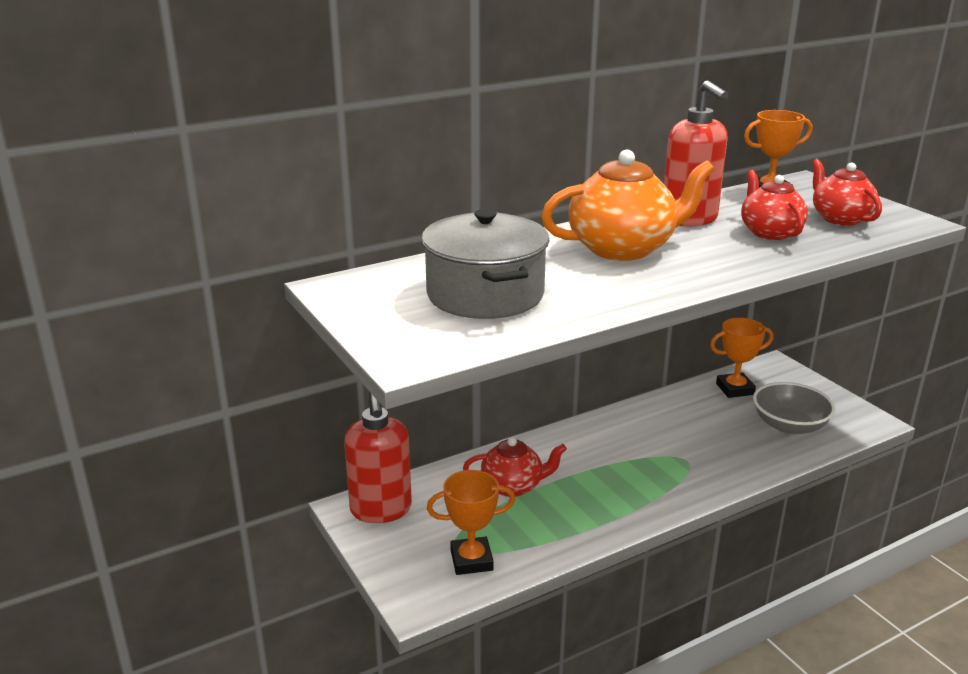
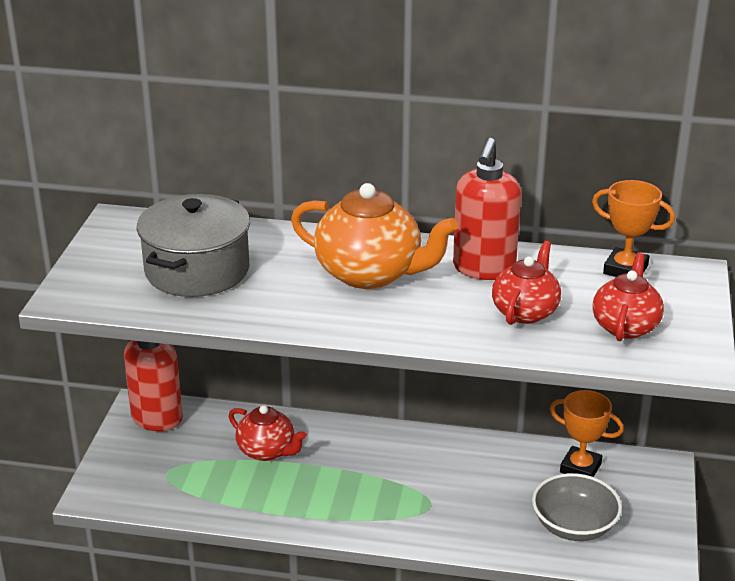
camera: 40 degrees right, 5 degrees up
(471, 560) = (163, 488): orange trophy -> none

